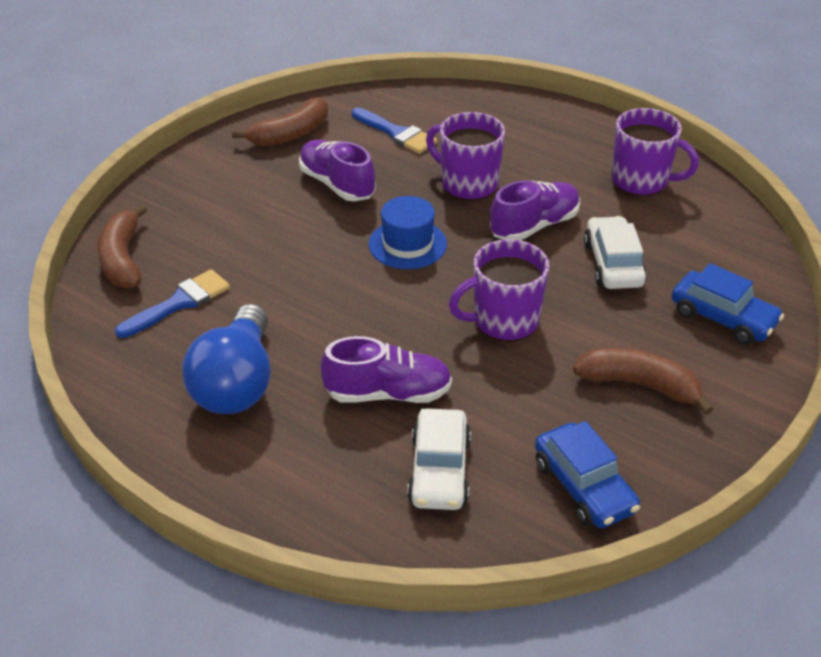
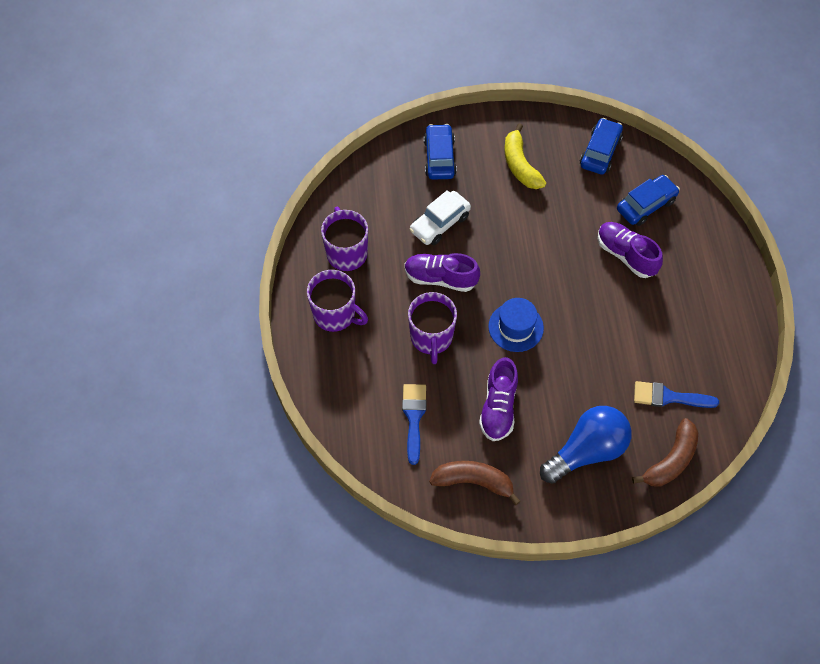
camera: 130 degrees left, 20 degrees up
(236, 383) = (686, 321): blue light bulb -> blue light bulb (587, 450)
(439, 470) = (645, 205): white car -> blue car
(504, 321) = (531, 242): purple mug -> purple mug (335, 314)
(639, 385) = (520, 165): brown banana -> yellow banana

